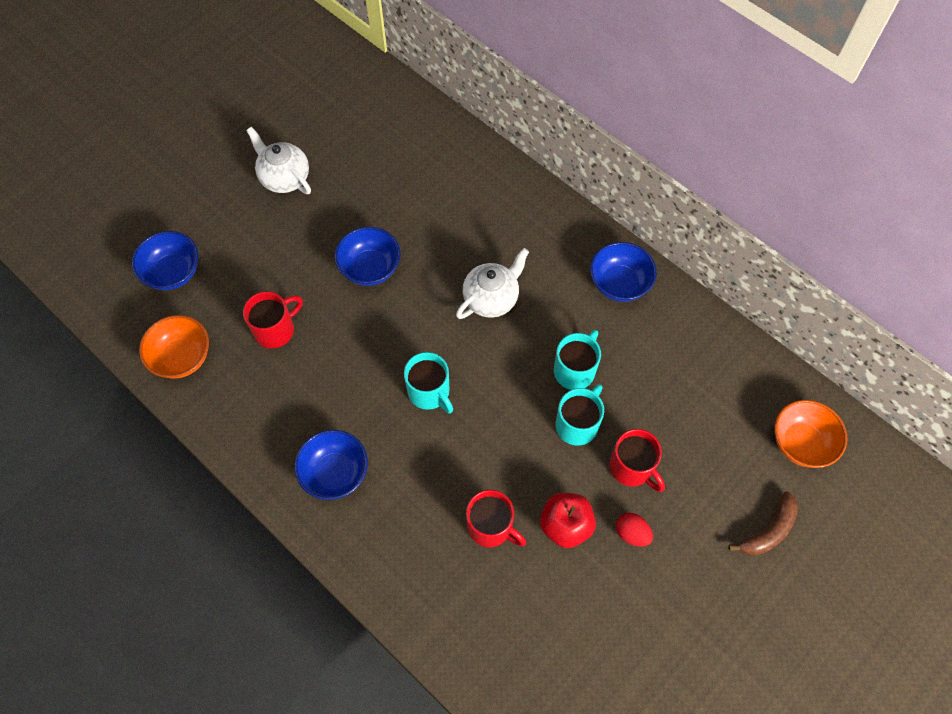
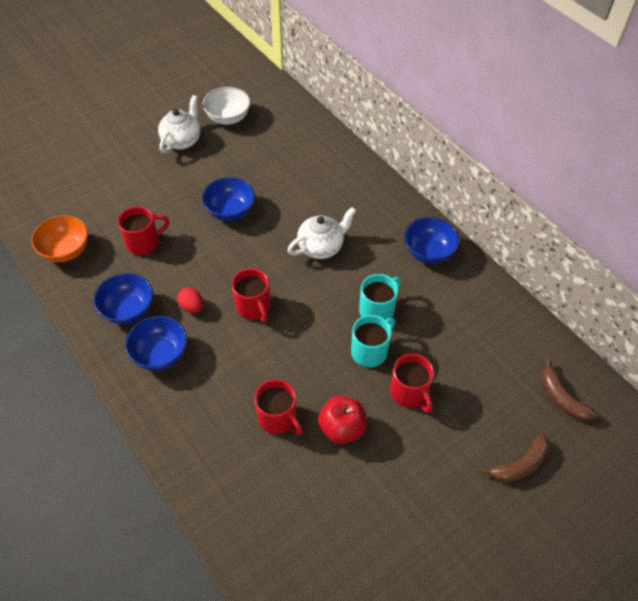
camera: 10 degrees right, 10 degrees down
(173, 273) = (78, 191): blue bowl -> blue bowl (128, 310)
(284, 178) = (182, 140): white teapot -> white teapot turned 60 degrees clockwise
(334, 135) = (228, 118): none -> white bowl
(429, 392) = (253, 307): turquoise mug -> red mug
(631, 533) = (398, 445): red egg -> red egg (192, 307)
(801, 443) = (562, 398): orange bowl -> brown banana

